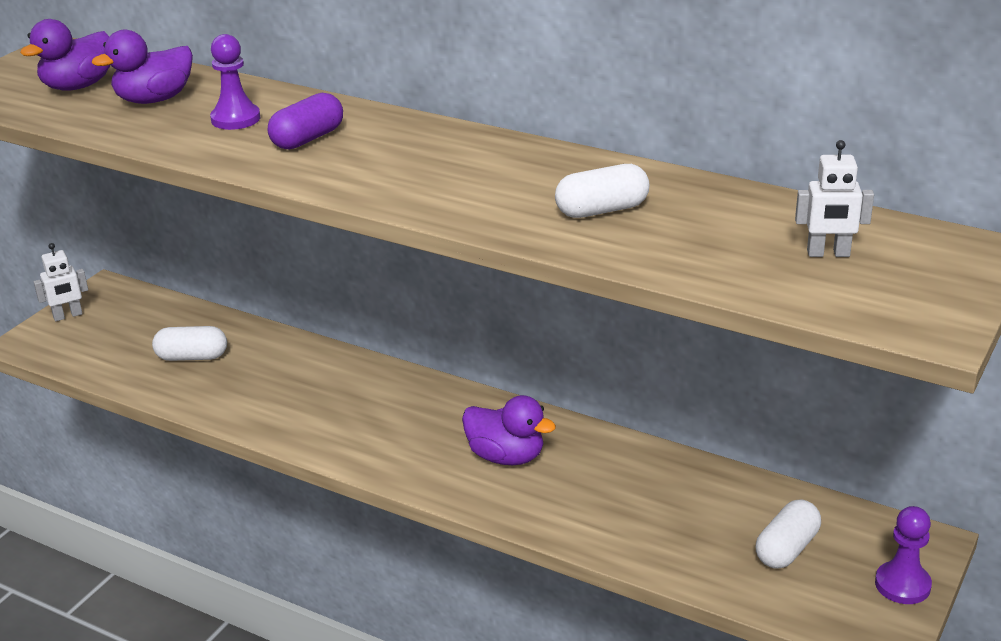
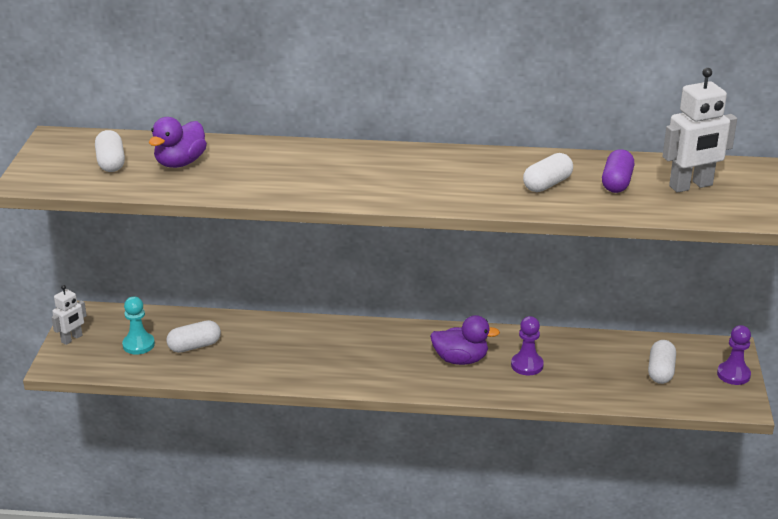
camera: 25 degrees left, 0 degrees up
(78, 86) = (111, 162): purple duck -> white capsule
(132, 340) = (138, 345): none -> turquoise pawn
(235, 119) = (254, 167): purple pawn -> purple pawn (527, 365)
(307, 139) = (319, 172): purple capsule -> purple capsule (616, 183)
(828, 253) = (691, 186): white robot -> white robot, size x1.75

